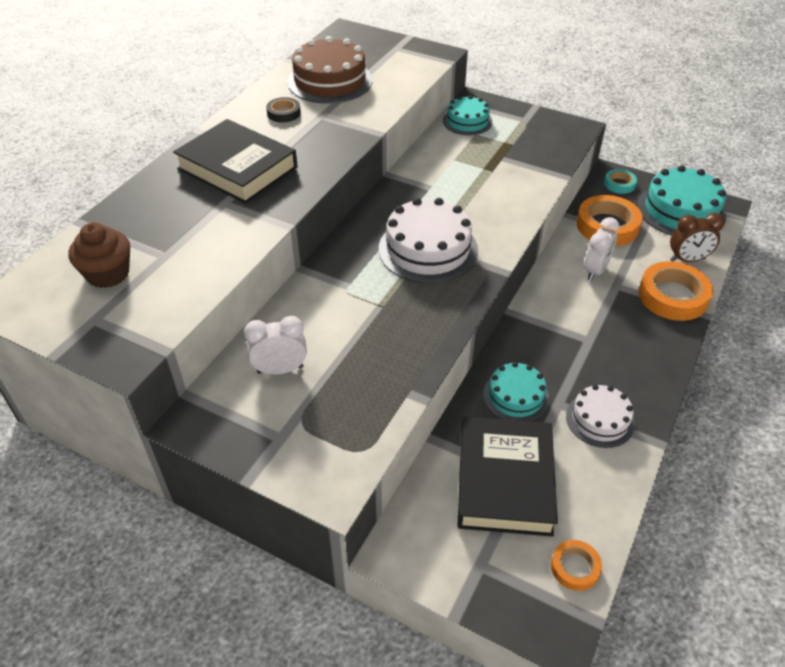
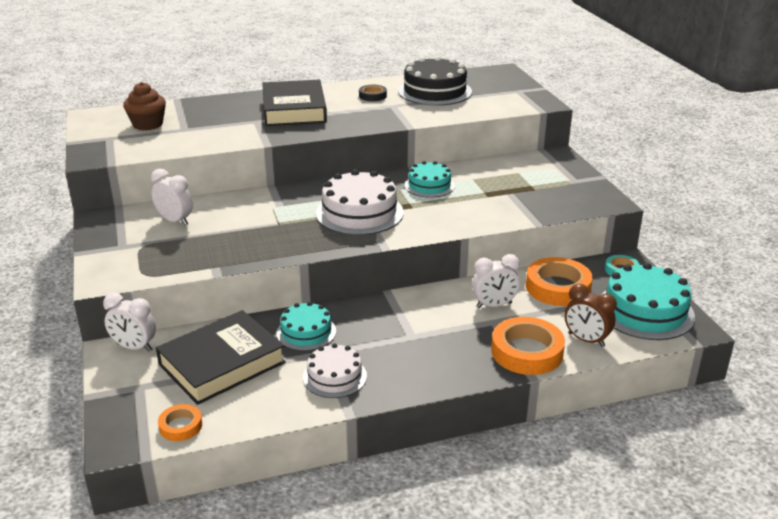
camera: 45 degrees right, 15 degrees down
(330, 81) = (435, 91): brown cake -> black cake
(408, 530) = (134, 347): none -> white clock
(467, 121) = (526, 163): turquoise cake -> turquoise cake (429, 185)

